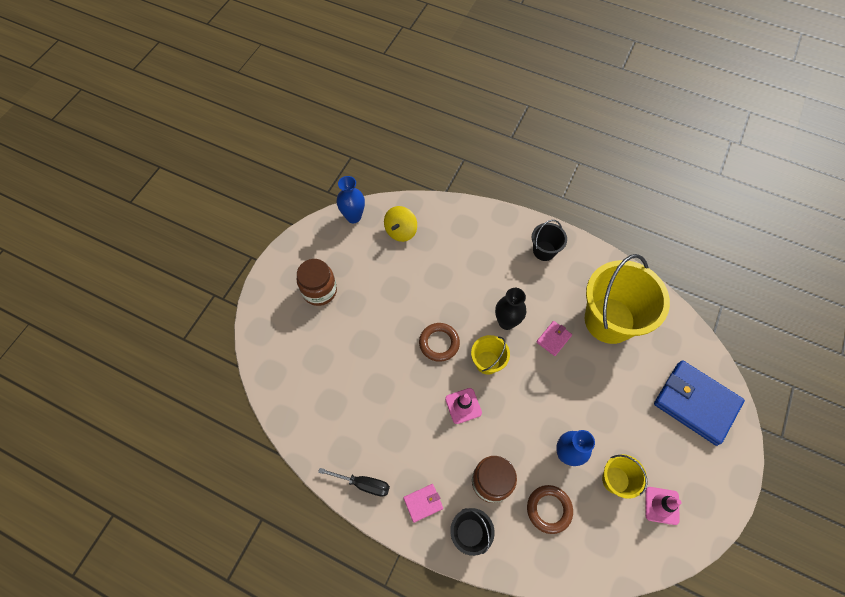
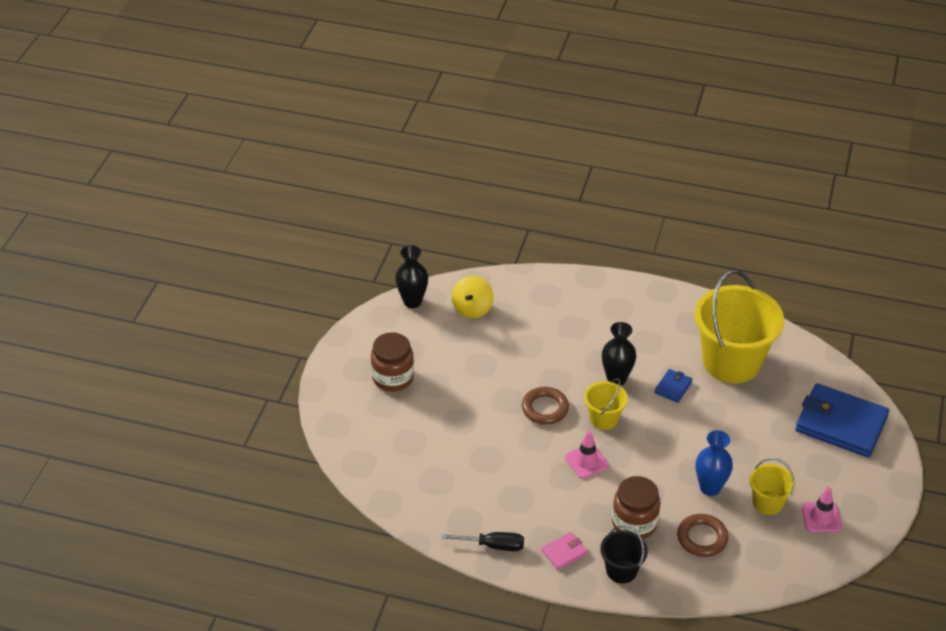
camera: 10 degrees left, 20 degrees down
(353, 217) = (412, 301): blue vase -> black vase
(544, 251) = (643, 306): black bucket -> none
(553, 339) = (673, 387): pink wallet -> blue wallet

